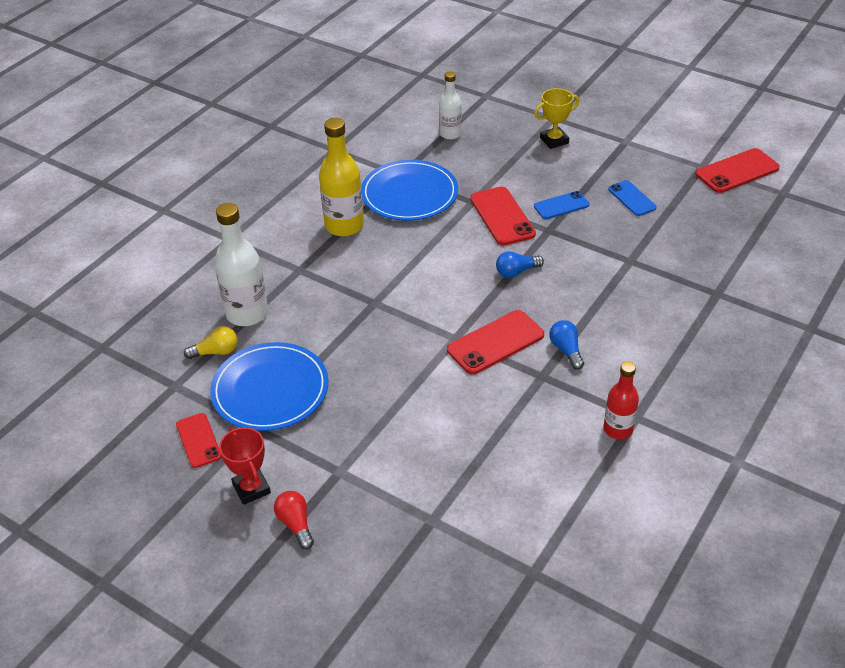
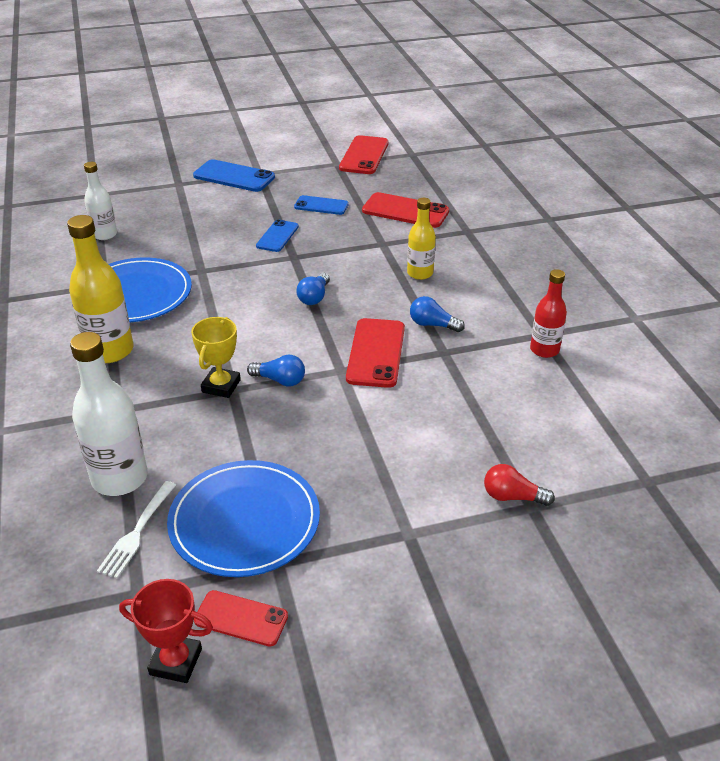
camera: 50 degrees left, 5 degrees down
(216, 352) = (137, 532): yellow light bulb -> white fork
(251, 488) = (357, 613): red trophy -> red trophy (176, 662)
(296, 524) = (440, 605): red light bulb -> red light bulb (512, 497)
(409, 317) = (280, 380): none -> blue light bulb
(502, 216) = (242, 267): red phone -> red phone (405, 211)
(554, 140) = (203, 198): yellow trophy -> yellow trophy (221, 386)
(602, 133) = (234, 176): none -> blue phone
(620, 304) = (420, 273): none -> yellow bottle

